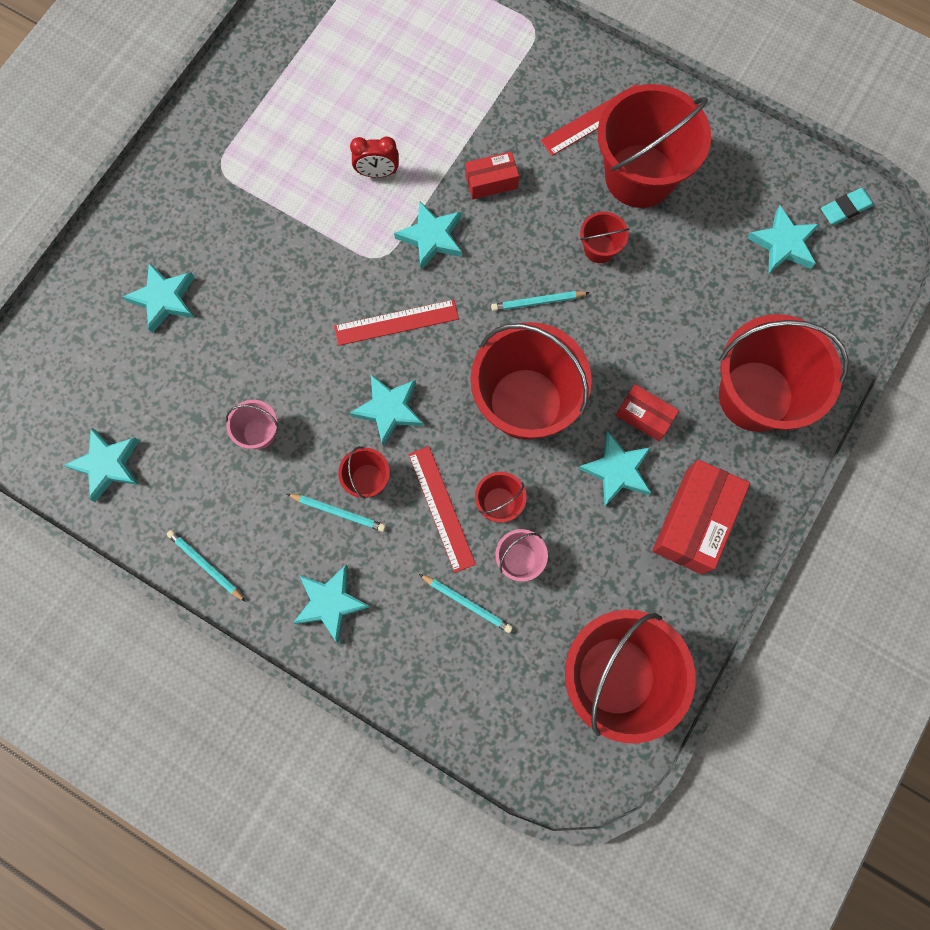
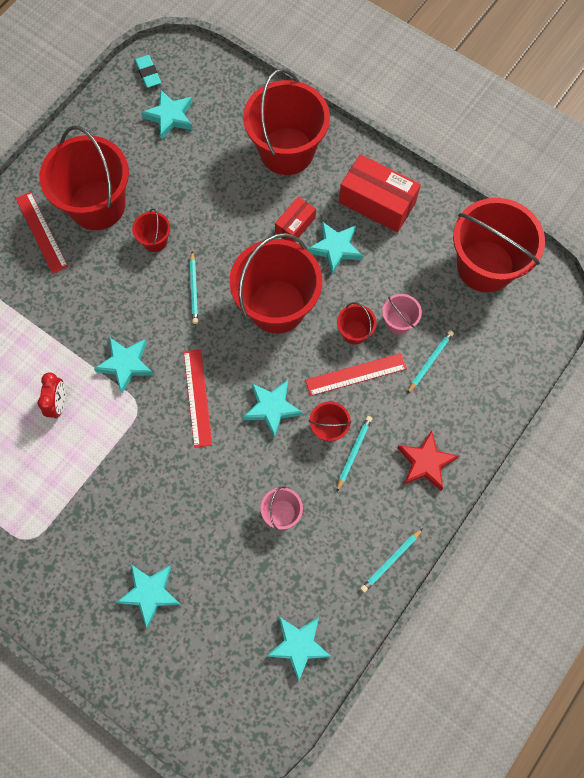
camera: 85 degrees left, 5 degrees down
(330, 603) = (425, 462): turquoise star -> red star
(491, 182) = (83, 314): red box -> none

